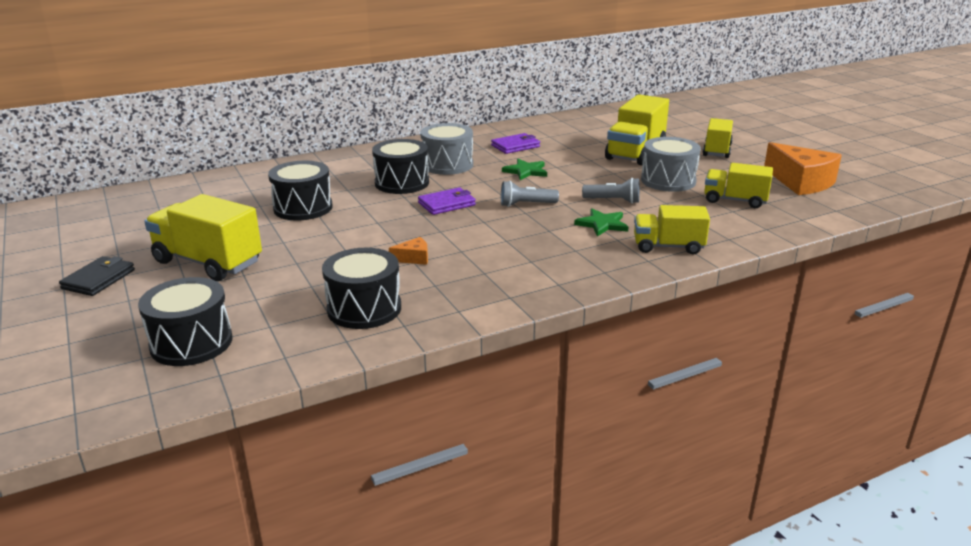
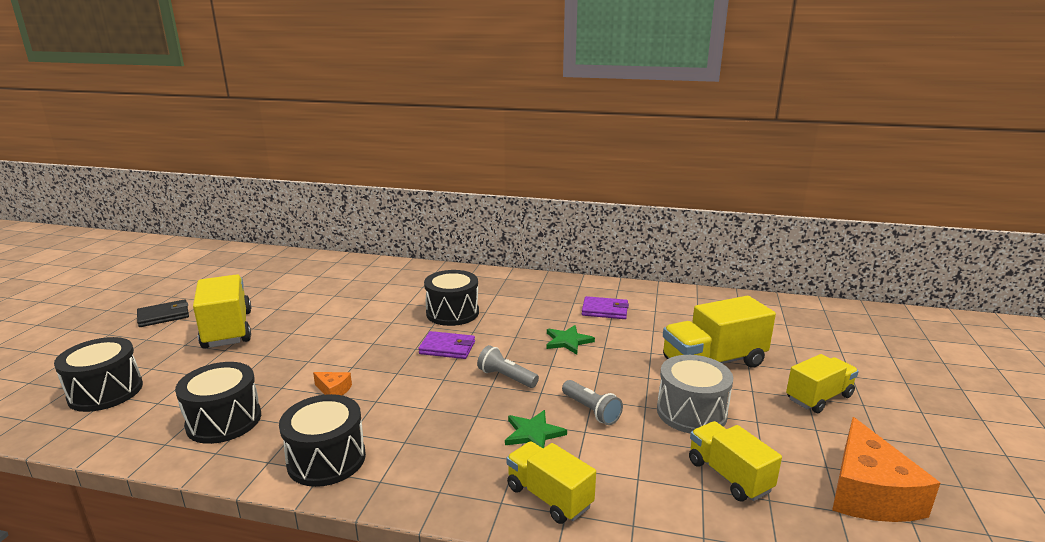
camera: 40 degrees right, 5 degrees down
(303, 208) = (353, 308): black drum -> black drum (326, 459)
(447, 165) = (515, 308): grey drum -> none

